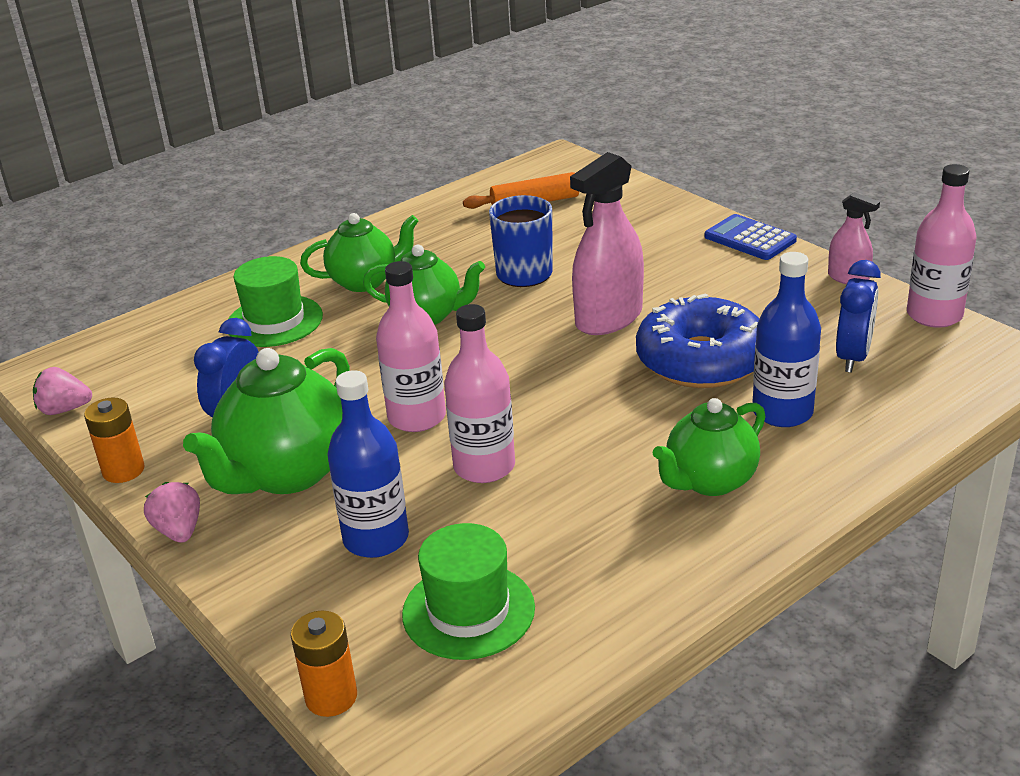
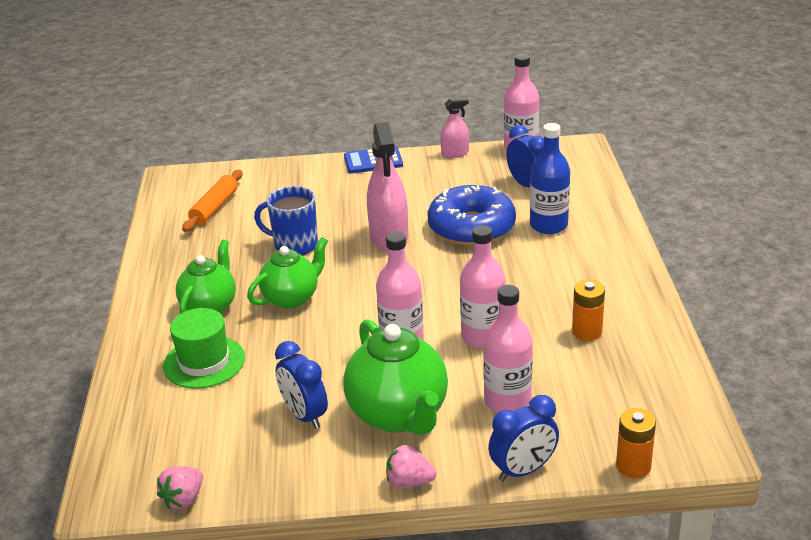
camera: 55 degrees left, 0 degrees up
(123, 470) = (305, 489): orange battery -> orange battery (587, 332)
(257, 606) = (523, 470): none -> blue clock
(376, 538) = (507, 401): blue bottle -> pink bottle
(468, 611) = (607, 391): green hat -> none
(709, 481) = (581, 271): green teapot -> none

